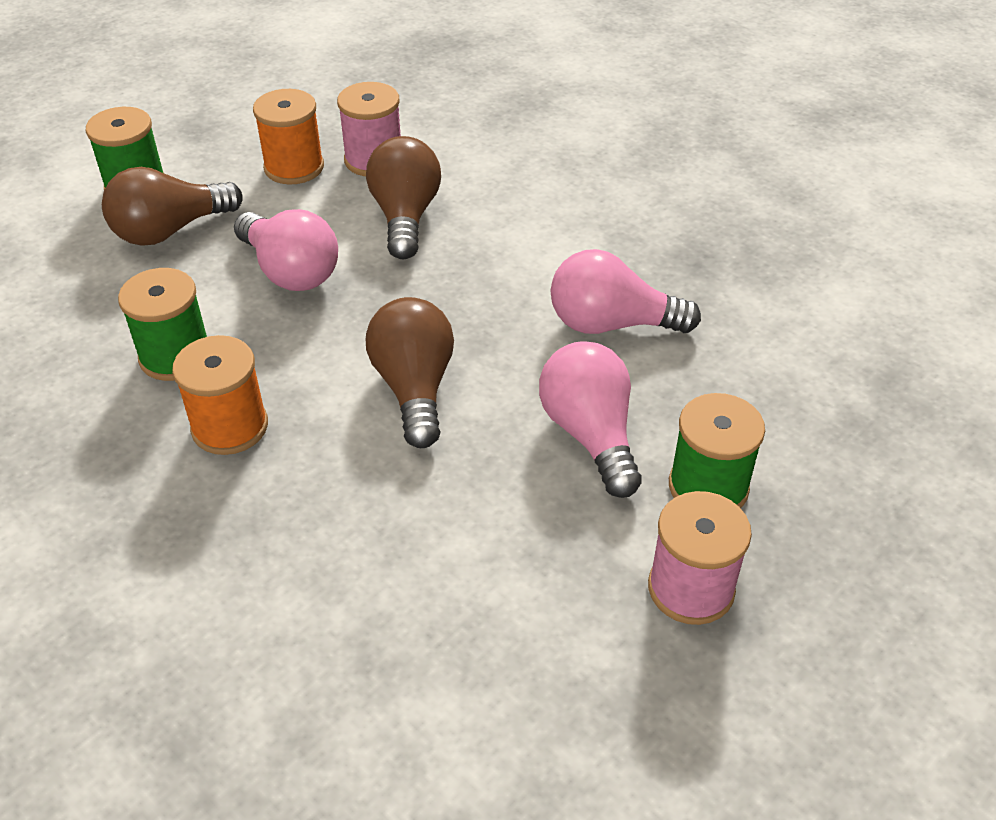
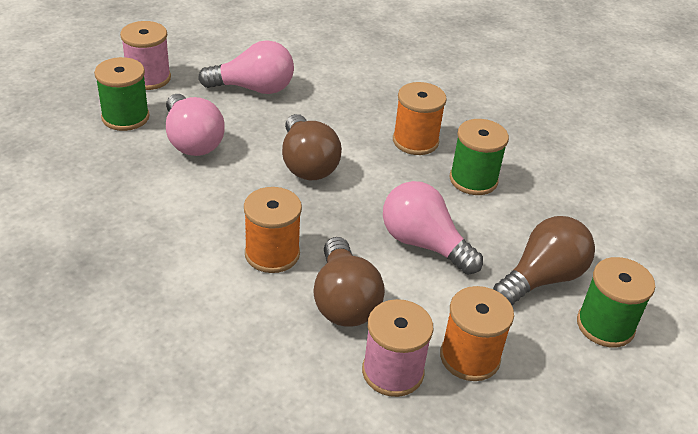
camera: 170 degrees right, 5 degrees down
(478, 266) = (272, 254): none -> orange spool
(611, 324) = (167, 209): pink light bulb -> pink light bulb (253, 88)

